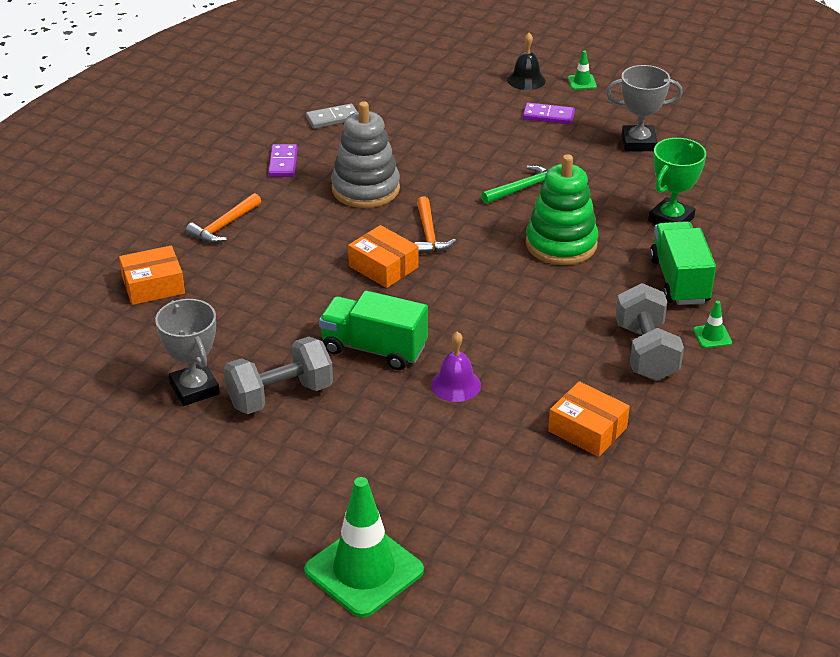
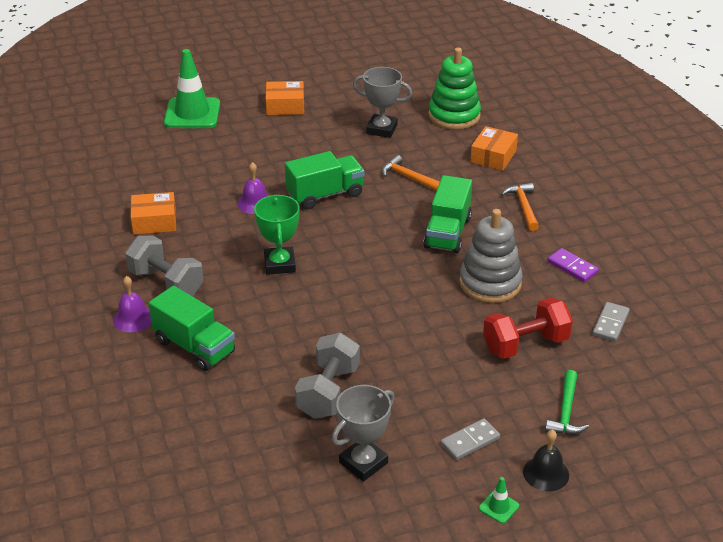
camera: 135 degrees right, 0 degrees up
(280, 395) = (336, 149): grey dumbbell -> grey dumbbell (328, 392)
(327, 244) = (447, 232): none -> green truck
(383, 267) = (393, 240): orange box -> orange box (285, 106)
(415, 140) = (525, 344): none -> red dumbbell
(429, 234) = (399, 277): orange hammer -> orange hammer (408, 177)
(523, 188) = (391, 353): green hammer -> green hammer (566, 412)
(548, 116) = (470, 441): purple domino -> grey domino
(561, 244) = (306, 324): green stacking toy -> green stacking toy (454, 115)
(671, 219) = (253, 397): green trophy -> green trophy (280, 264)
(712, 336) = (133, 318): green traffic cone -> purple bell

